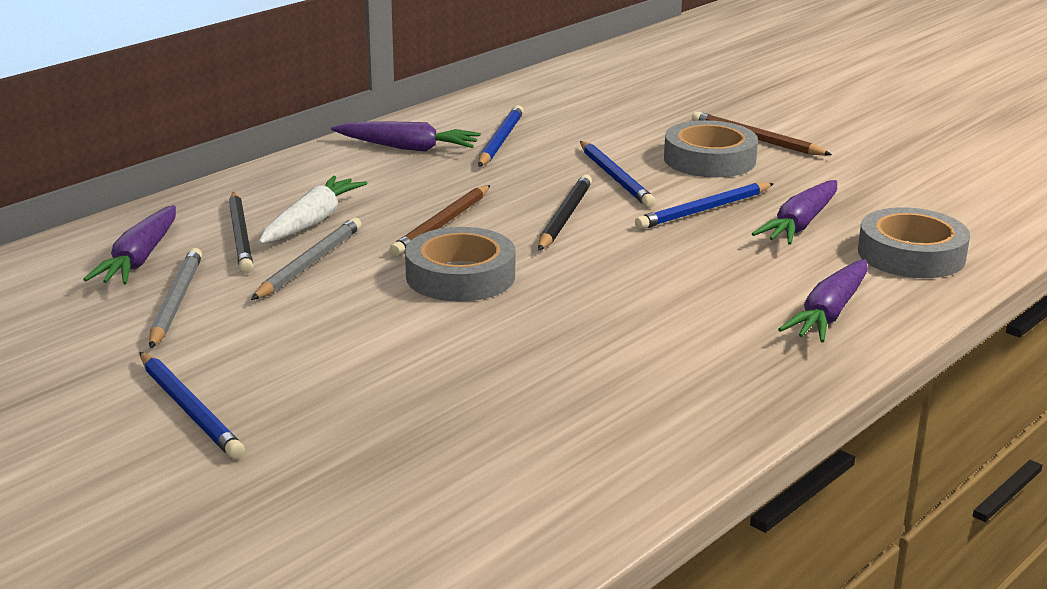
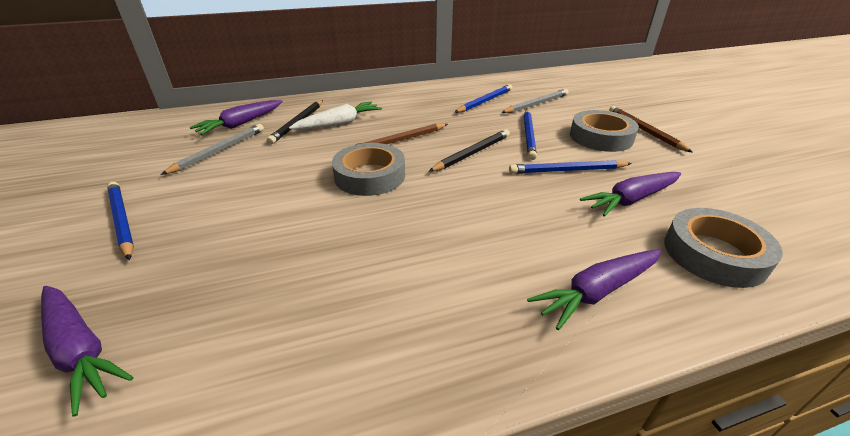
camera: 30 degrees right, 10 degrees up
(189, 409) = (122, 220): blue pencil -> blue pencil turned 150 degrees clockwise
(309, 263) = (306, 146): grey pencil -> grey pencil (536, 104)
(407, 148) = (433, 96): purple carrot -> purple carrot (80, 349)

